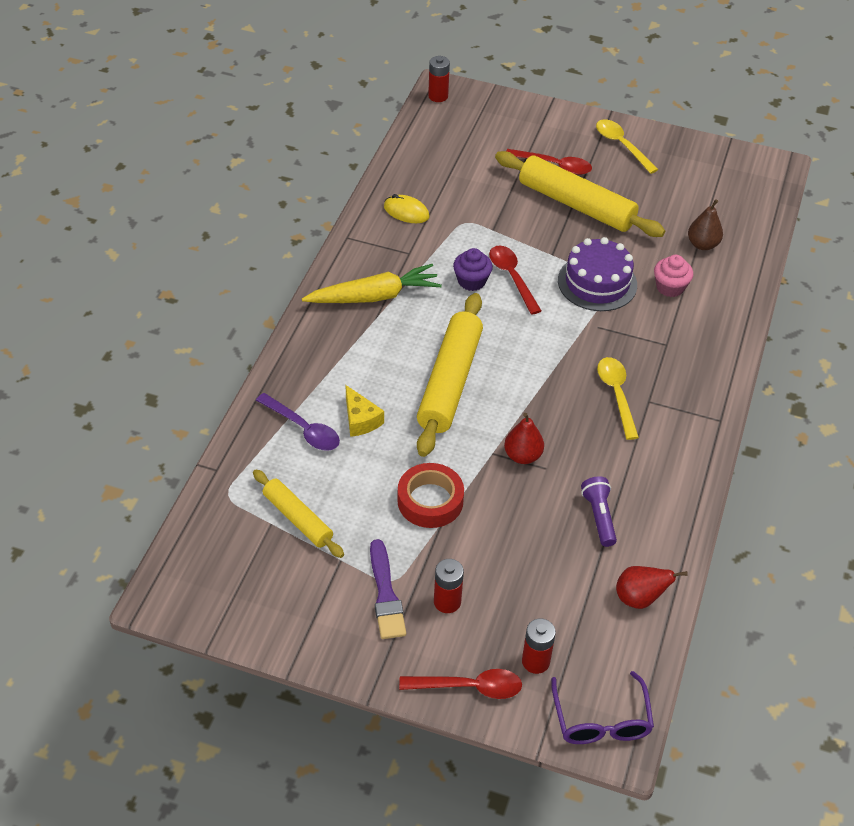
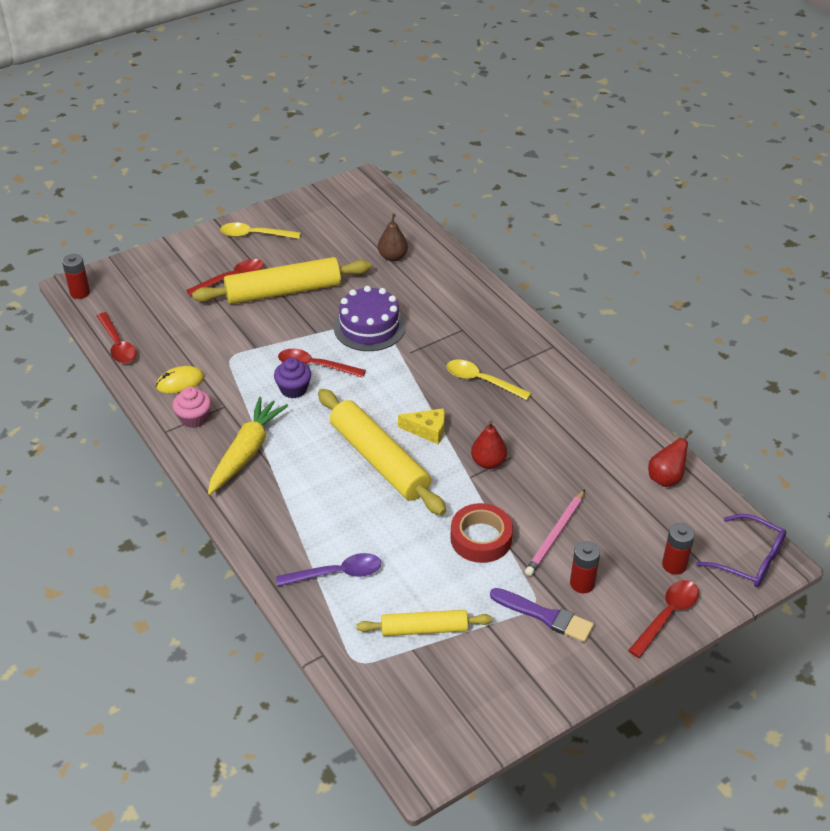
camera: 50 degrees left, 5 degrees down
(360, 419) = (363, 533): yellow cheese -> yellow cheese (427, 430)
(407, 153) = (118, 345): none -> red spoon
(485, 551) = (555, 535): none -> pink pencil
(599, 516) = (579, 456): purple flashlight -> none
(670, 287) = (413, 296): pink cupcake -> pink cupcake (194, 418)

